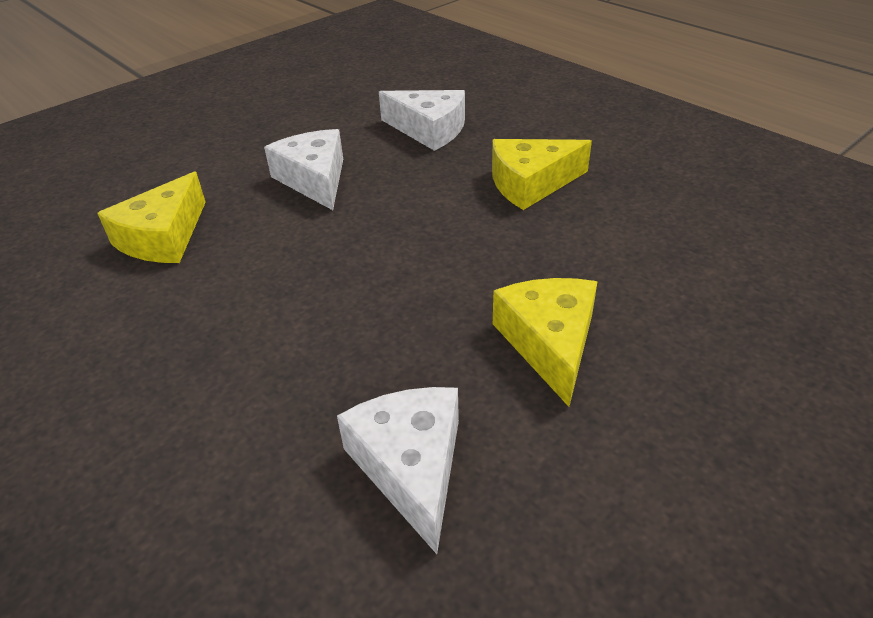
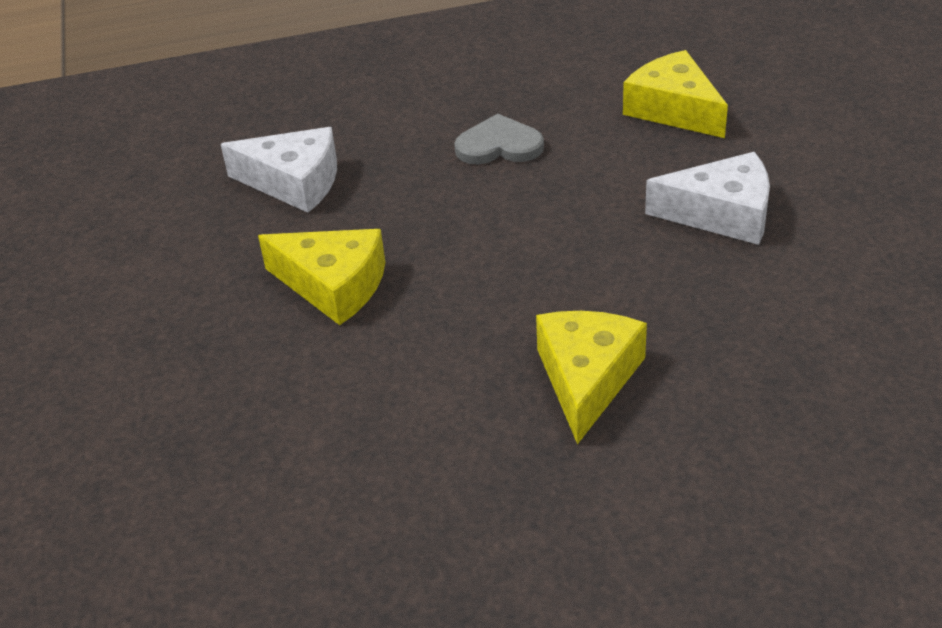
camera: 120 degrees right, 0 degrees up
(262, 323) = (499, 145): none -> grey heart
(429, 130) = (795, 338): white cheese -> none

